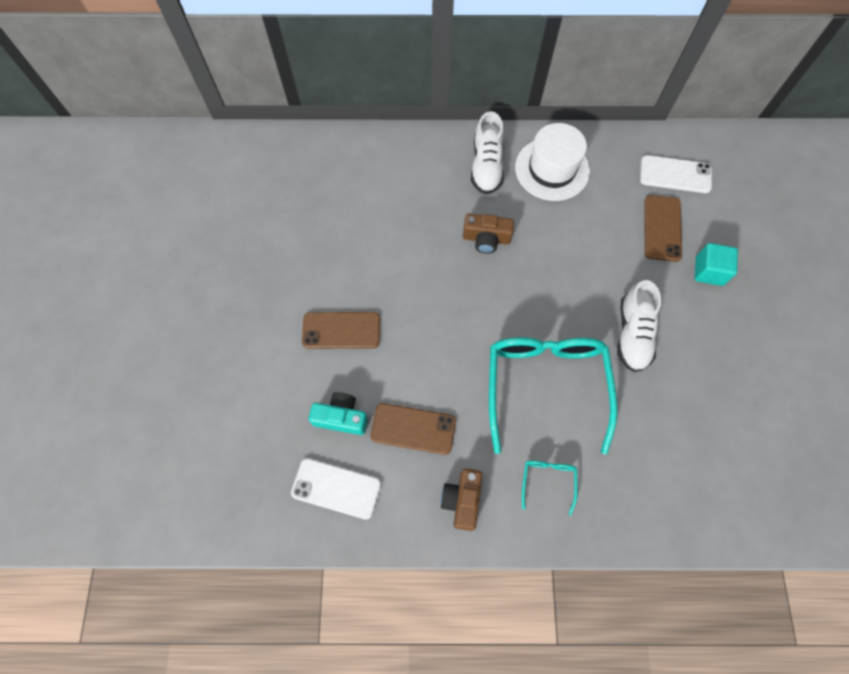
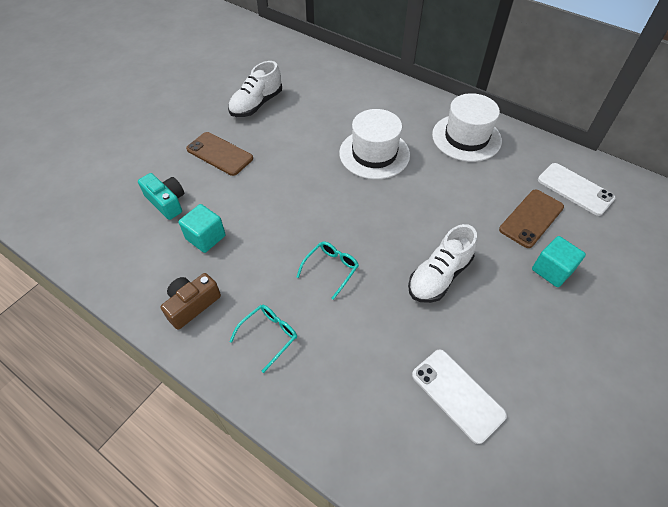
camera: 35 degrees right, 15 degrees down
(336, 488) = (118, 241): white phone -> white phone (457, 394)
(413, 429) = (205, 237): brown phone -> turquoise cube
(486, 166) = (415, 113): white shoe -> white shoe (256, 104)
(486, 238) = (374, 154): brown camera -> white hat
(545, 386) = (331, 269): turquoise glasses -> turquoise glasses, size x0.42

